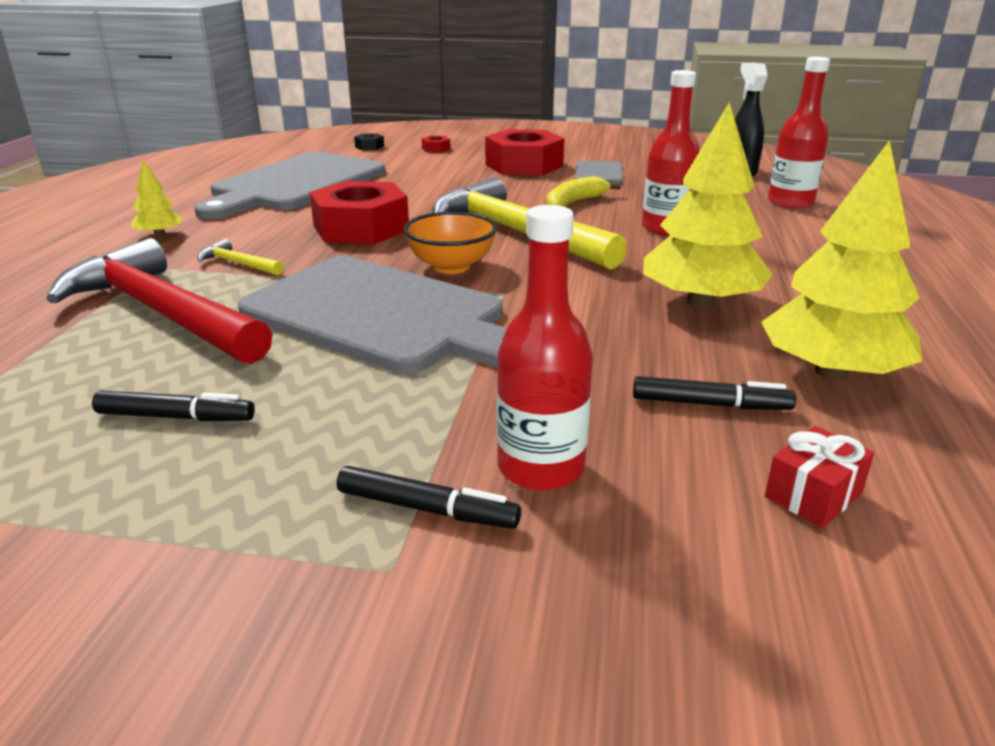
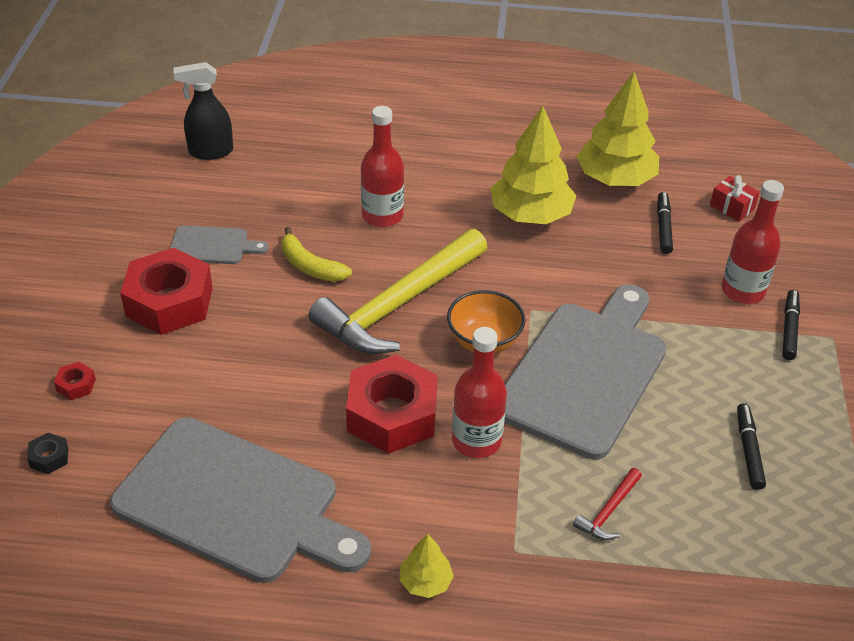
camera: 95 degrees left, 15 degrees up
(161, 312) = (608, 511): red hammer -> red hammer, size x0.40
(238, 264) = (497, 489): yellow hammer -> none
(790, 203) = (312, 139): red bottle -> red bottle (476, 441)

